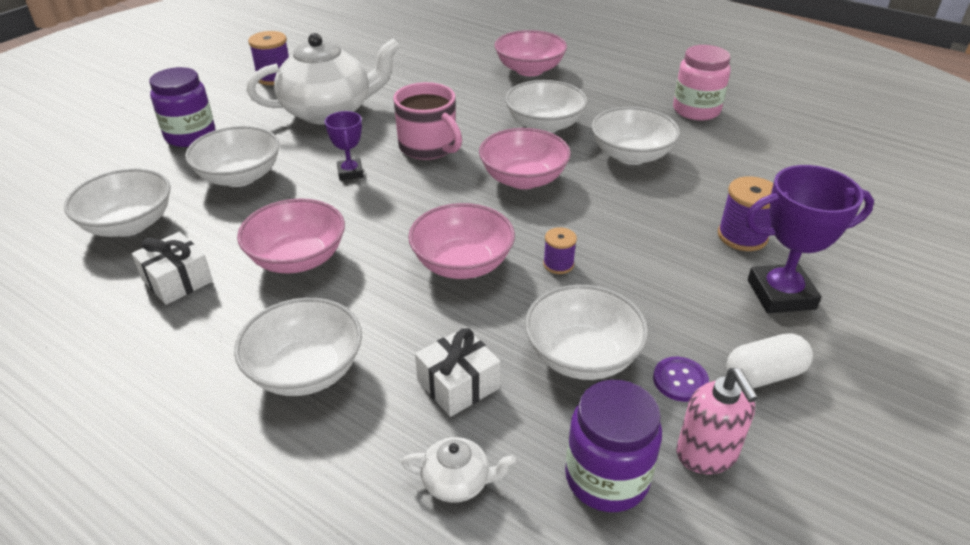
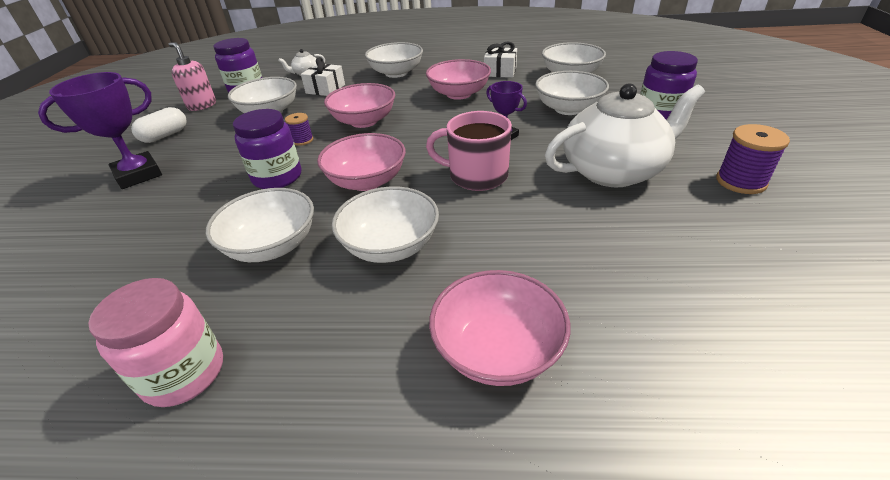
camera: 150 degrees right, 0 degrees up
(329, 111) = (613, 171): white teapot -> white teapot turned 150 degrees counterclockwise
(608, 219) = (277, 177): none -> purple jar
(680, 380) = (214, 120): purple button -> none
(742, 236) = (157, 204): purple spool -> none

